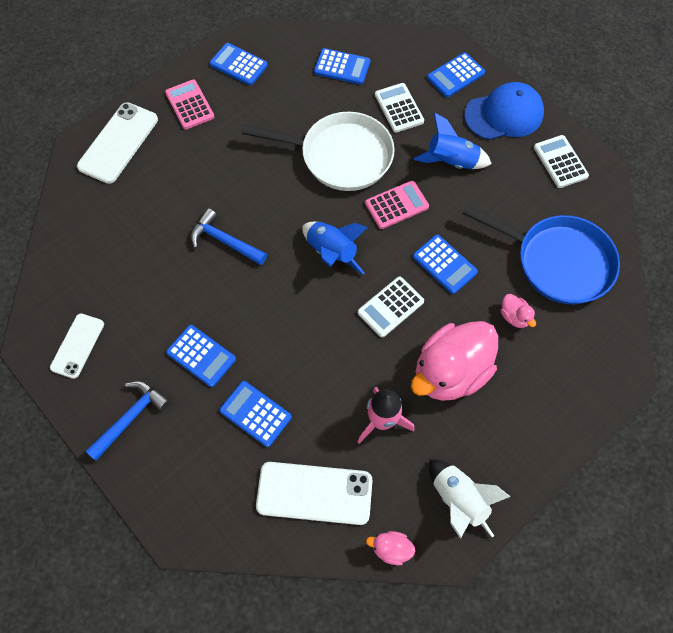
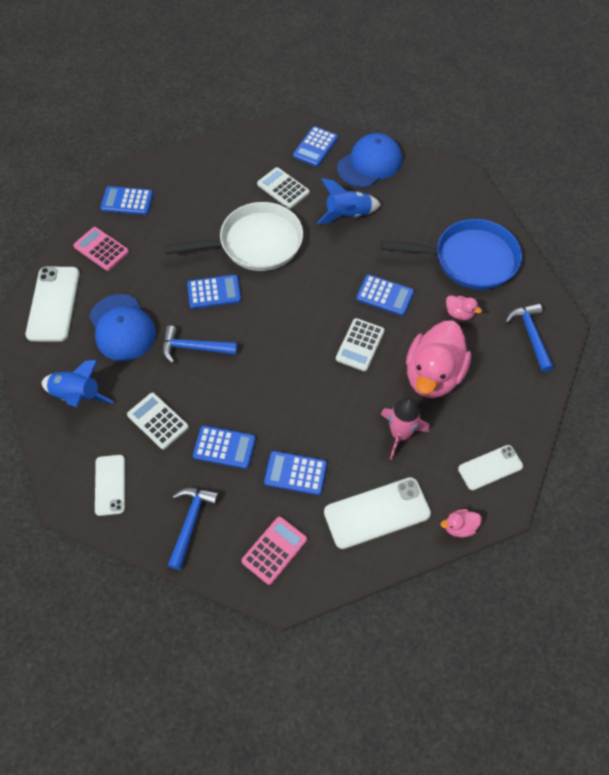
camera: 25 degrees left, 5 degrees down
(168, 192) = (122, 328): none -> blue cap
(331, 253) = (289, 322): blue rocket -> blue rocket (77, 396)
(342, 67) = (218, 172): blue calculator -> blue calculator (214, 292)
(396, 205) = (322, 265): pink calculator -> pink calculator (274, 550)
(458, 500) = (490, 467): white rocket -> white phone
(560, 162) = (432, 184): white calculator -> white calculator (158, 421)
(581, 374) = (531, 335): none -> blue hammer

